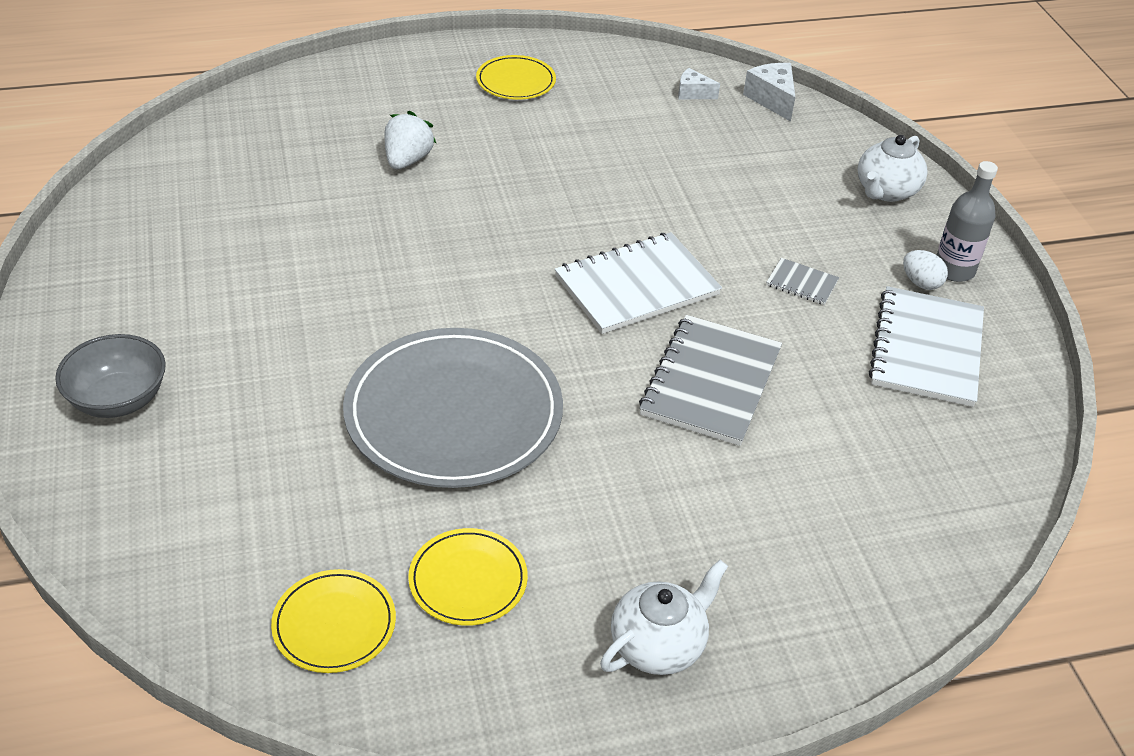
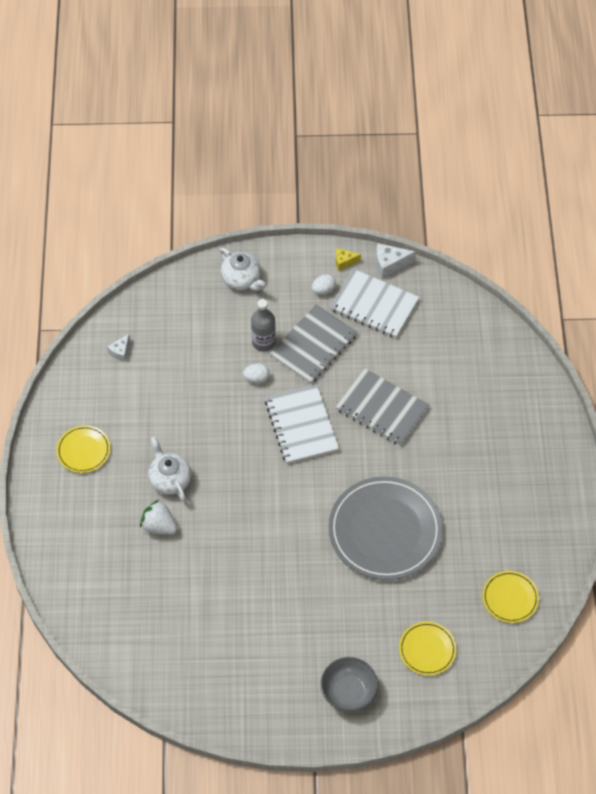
camera: 75 degrees left, 15 degrees up
(468, 580) = (492, 539): yellow plate -> yellow plate (427, 649)
(658, 645) = (538, 470): white teapot -> white teapot (169, 479)
(707, 227) = (256, 378): none -> white egg
(772, 99) = (137, 310): white cheese -> white cheese (390, 264)
(802, 283) = (313, 345): grey notebook -> grey notebook, size x2.19
(954, 270) = (316, 271): grey bottle -> grey bottle (263, 342)
(994, 302) = (344, 262): none -> yellow cheese

